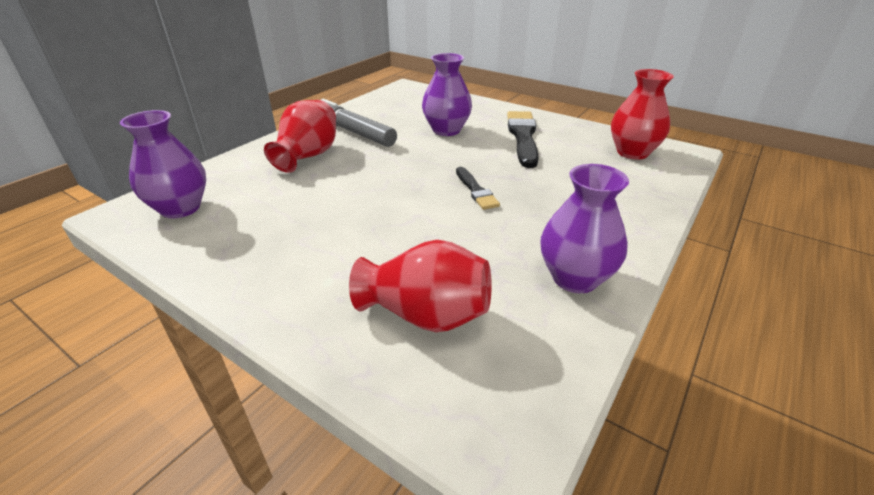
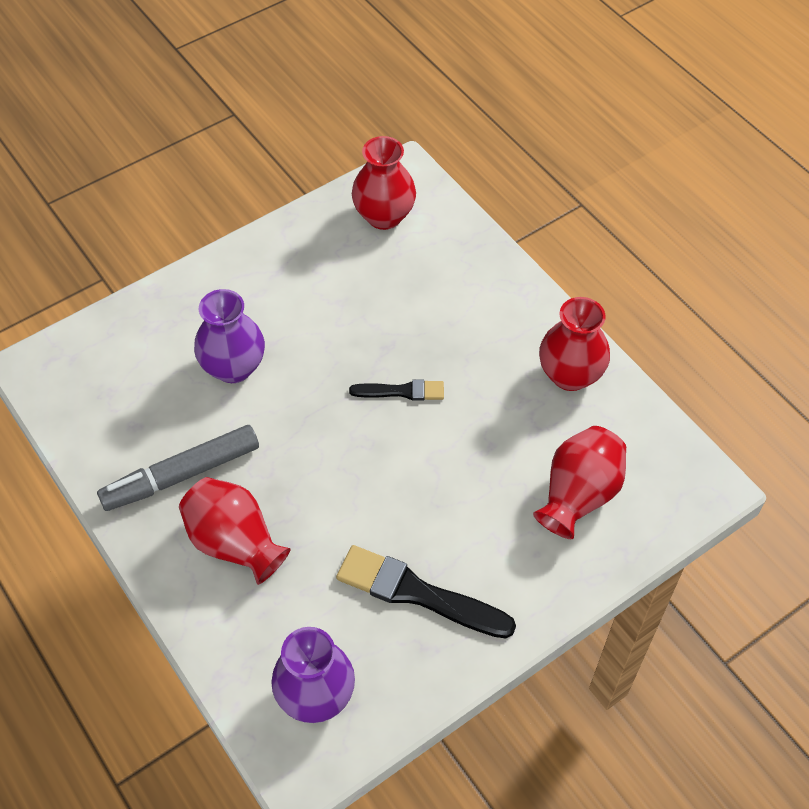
camera: 70 degrees left, 20 degrees up
(523, 137) = (294, 295): black brush -> black brush (417, 593)
(575, 278) = (570, 375): purple vase -> red vase

